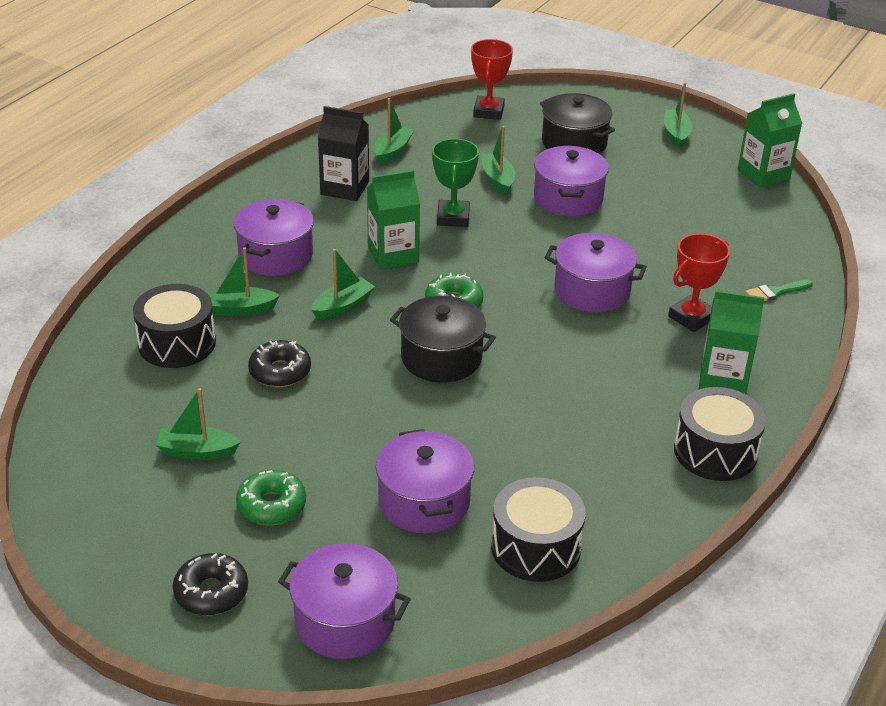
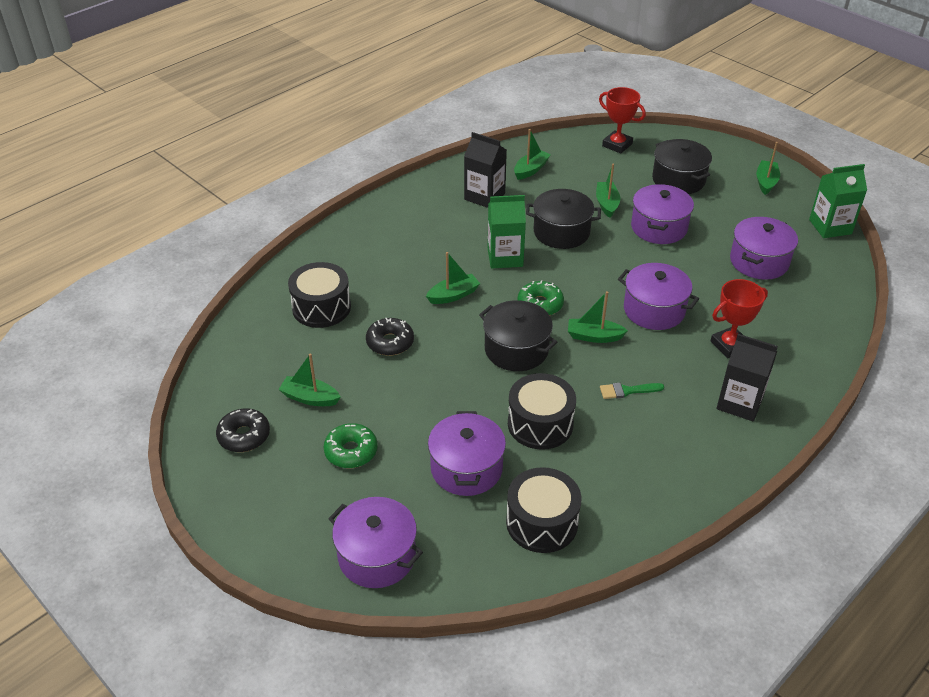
camera: 15 degrees right, 5 degrees up
(211, 592) = (286, 514): black donut -> black donut (244, 436)
(240, 309) = (376, 286): green boat -> green boat (594, 336)
(276, 255) = (415, 246): purple pot -> purple pot (759, 261)
(453, 217) = (561, 232): green trophy -> black pot
(488, 112) = (617, 145): red trophy -> red trophy turned 75 degrees counterclockwise
(715, 451) = (713, 466): black drum -> black drum (540, 424)
(723, 378) = (739, 403): green carton -> black carton
(775, 292) = (808, 333): green brush -> green brush (627, 391)

